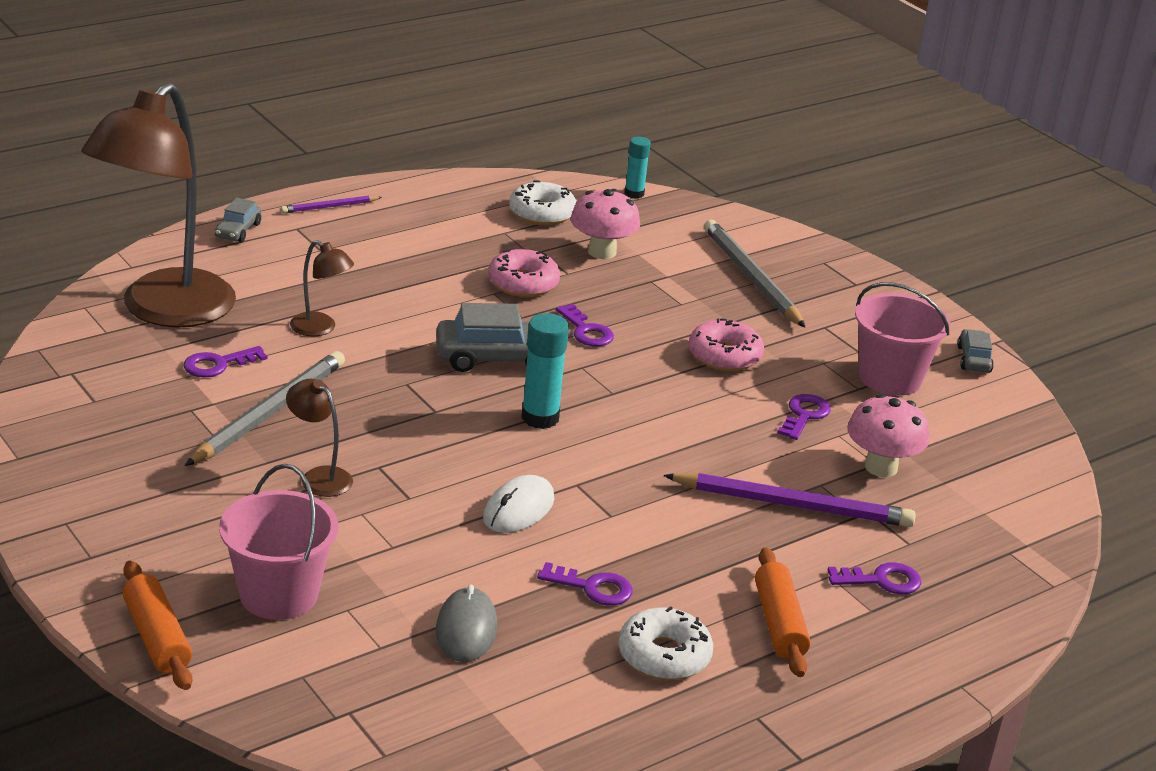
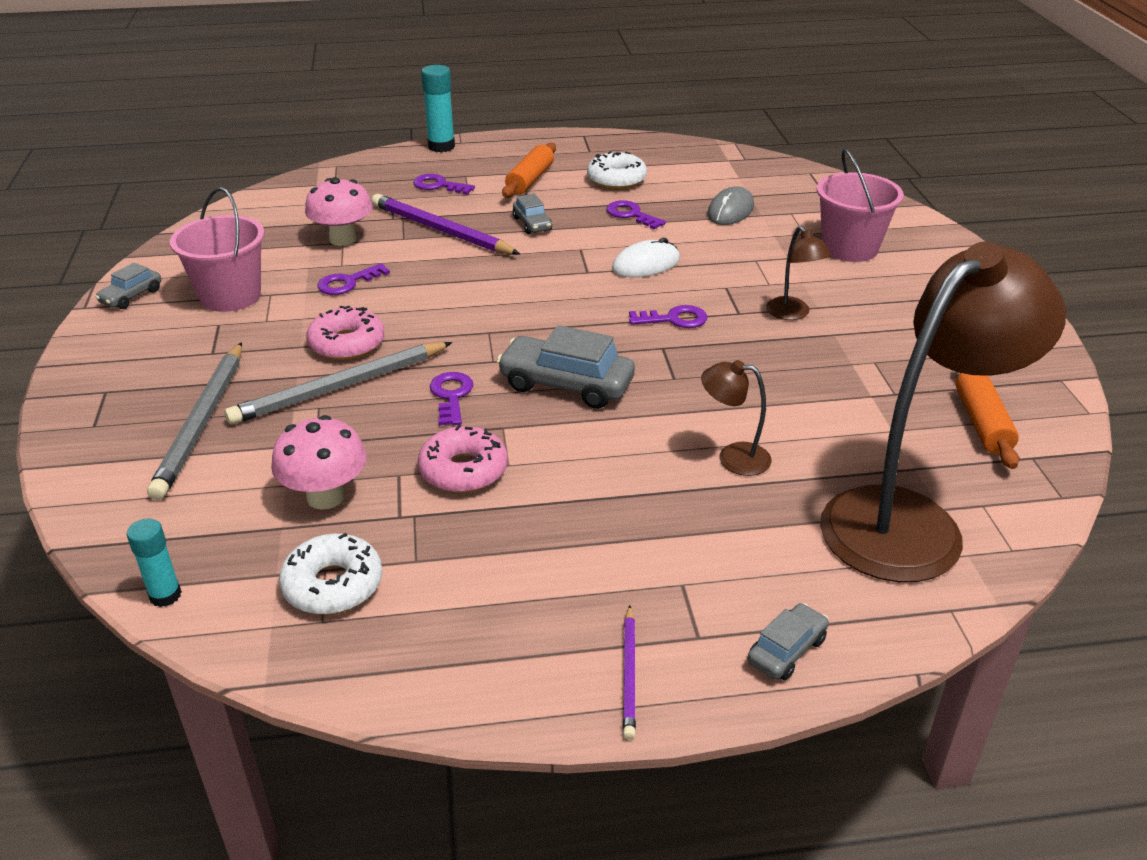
camera: 150 degrees left, 5 degrees up
(157, 637) = (939, 241): orange rolling pin -> orange rolling pin (982, 423)
(218, 364) = (859, 436): purple key -> purple key (674, 319)
(268, 413) = (819, 375): grey pencil -> grey pencil (340, 387)
(320, 328) = (733, 457): brown lamp -> brown lamp turned 45 degrees counterclockwise
(329, 207) = (629, 674): purple pencil -> purple pencil turned 90 degrees clockwise
(540, 418) = (573, 323): turquoise glue stick -> turquoise glue stick (441, 146)
(700, 541) = (532, 224): none -> grey car

